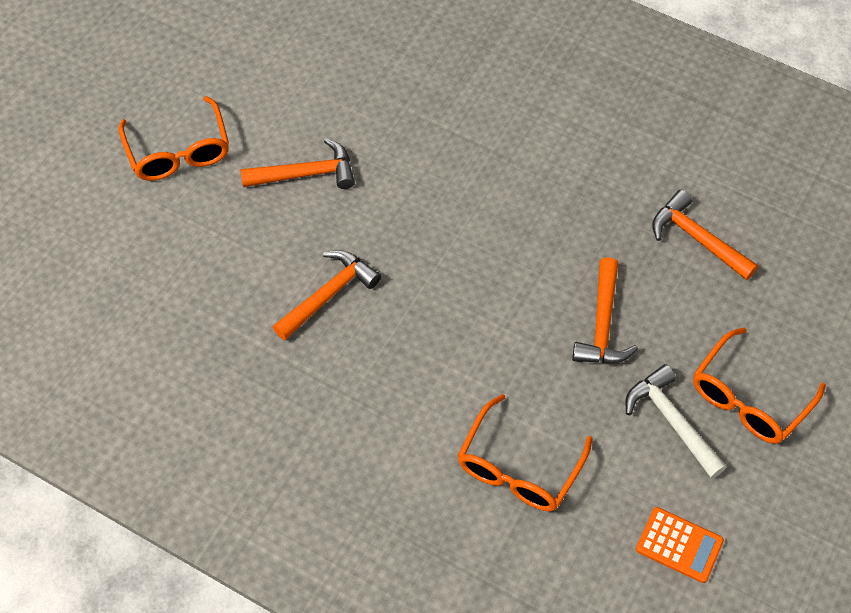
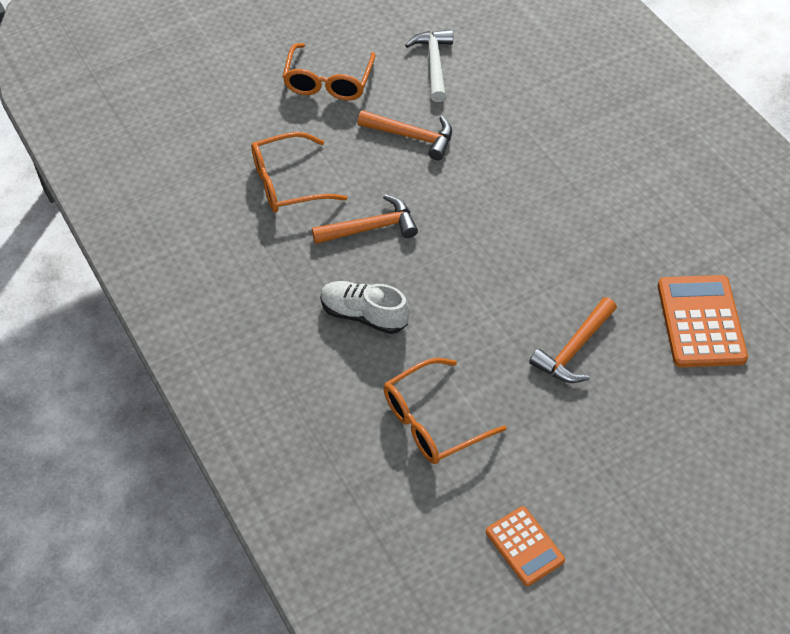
camera: 30 degrees right, 5 degrees down
(382, 392) = (364, 315): none -> white shoe
(672, 421) = (583, 449): white hammer -> white hammer (434, 64)
(697, 238) = (700, 322): orange hammer -> orange calculator
(749, 398) = (662, 465): orange glasses -> orange glasses (287, 183)

